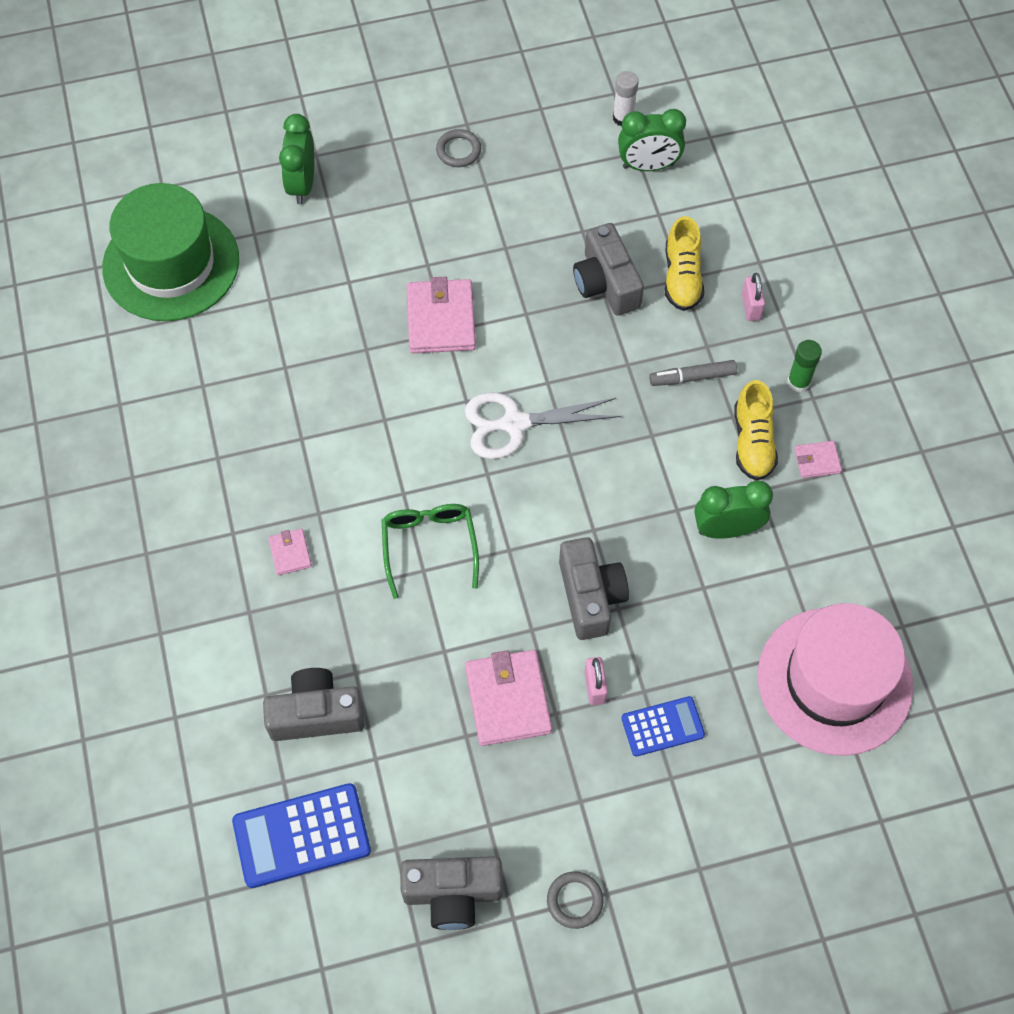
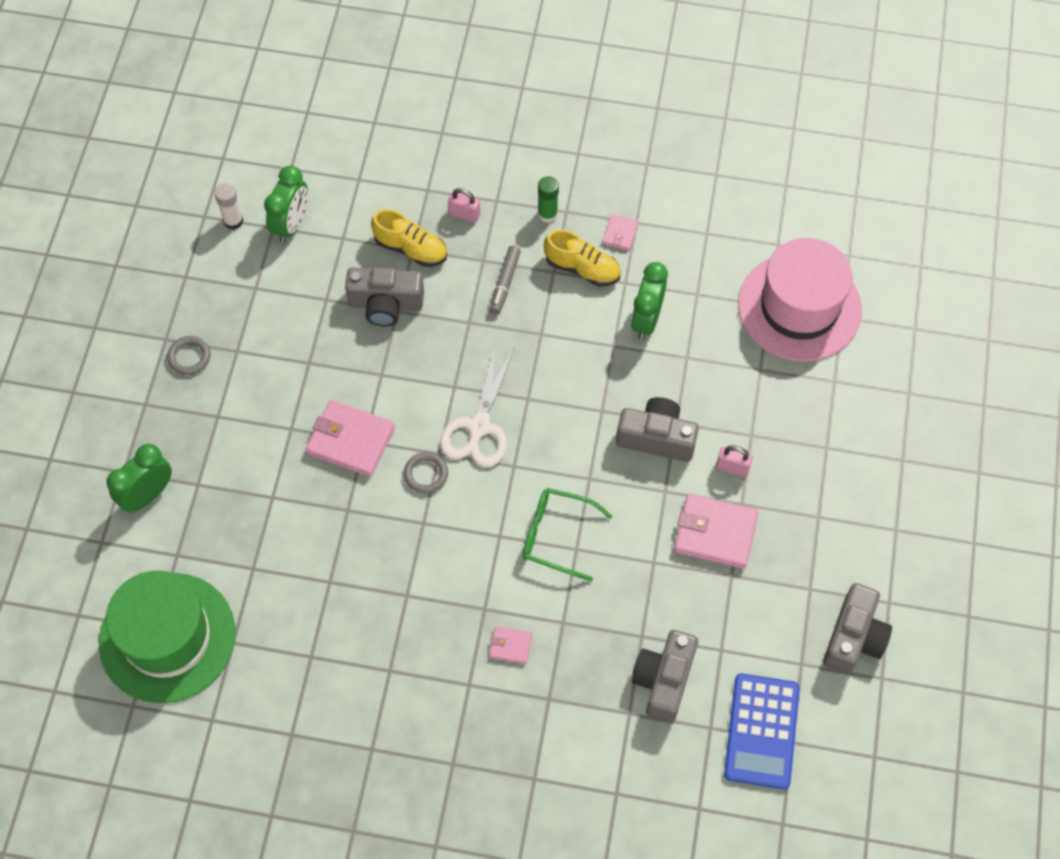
camera: 65 degrees left, 0 degrees up
(302, 184) = (148, 495): green clock -> green clock turned 105 degrees clockwise
(574, 900) = (892, 554): grey ring -> grey ring (426, 474)
(662, 726) = (784, 435): blue calculator -> none

